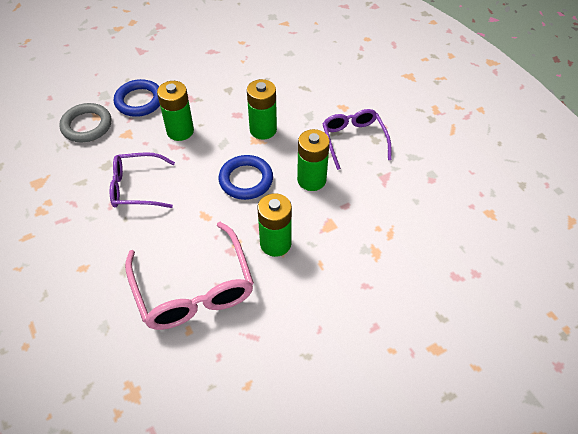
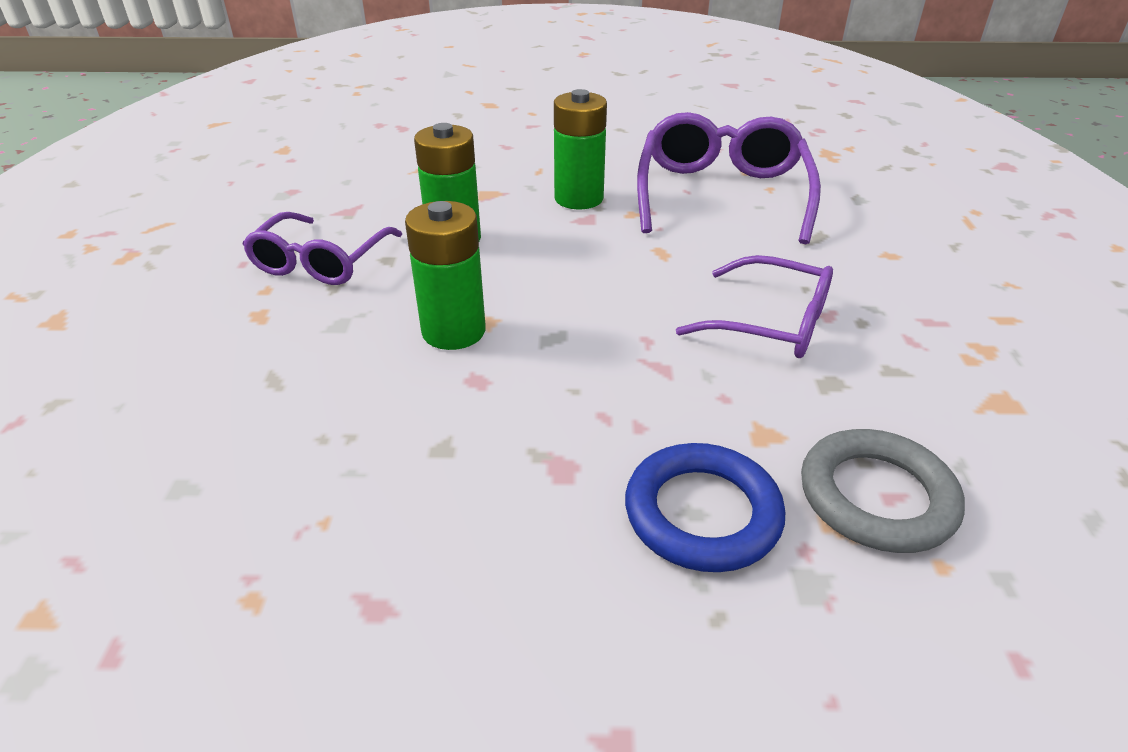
camera: 150 degrees left, 15 degrees down
(180, 131) = (630, 392): green battery -> none
(193, 288) = (721, 195): pink glasses -> purple glasses
(246, 180) = (559, 271): blue ring -> none

